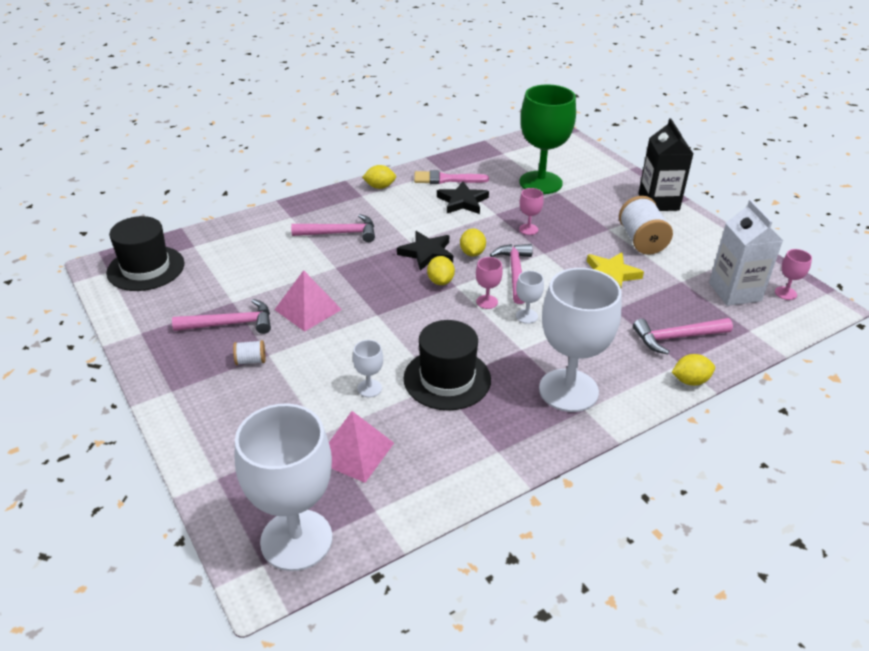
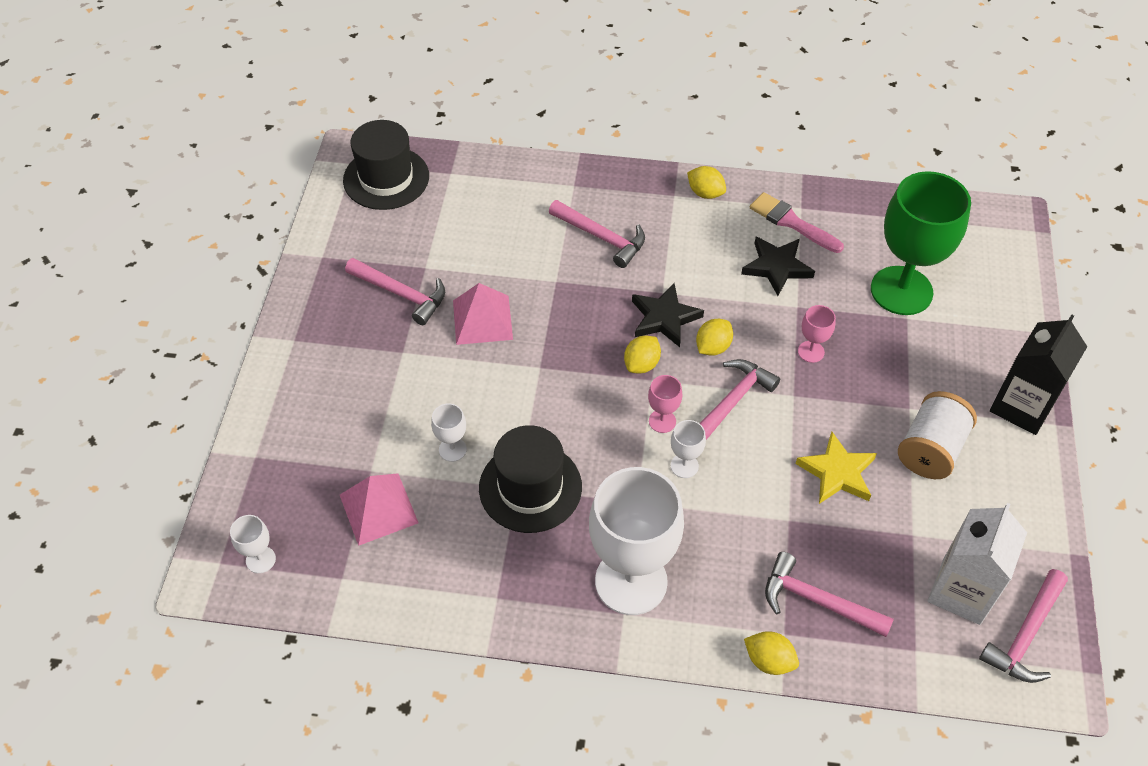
camera: 40 degrees right, 15 degrees up
(251, 361) = (382, 349): white spool -> none
(296, 540) = (260, 559): white goblet -> white goblet, size x0.41
(785, 293) = (1025, 635): pink goblet -> pink hammer

